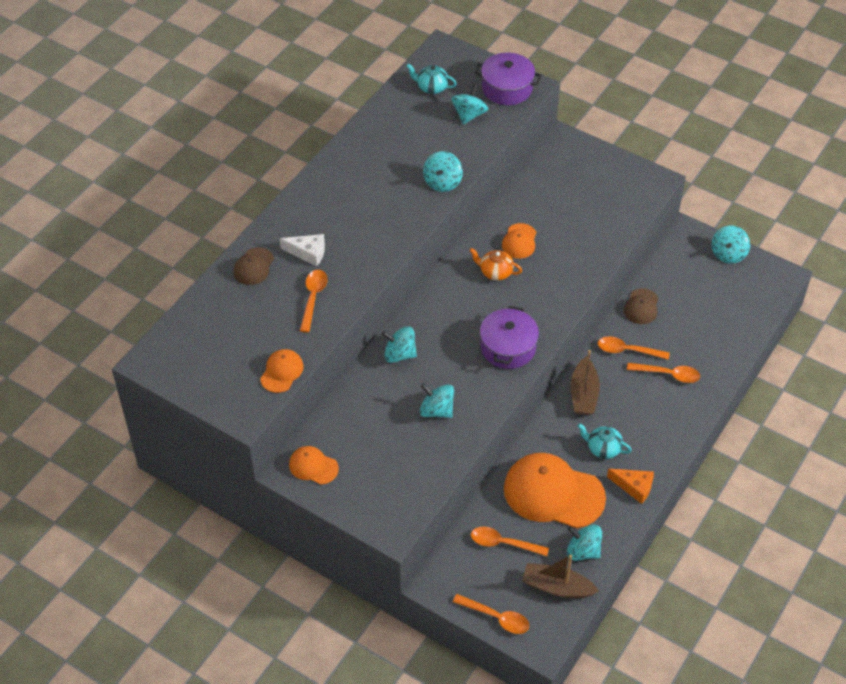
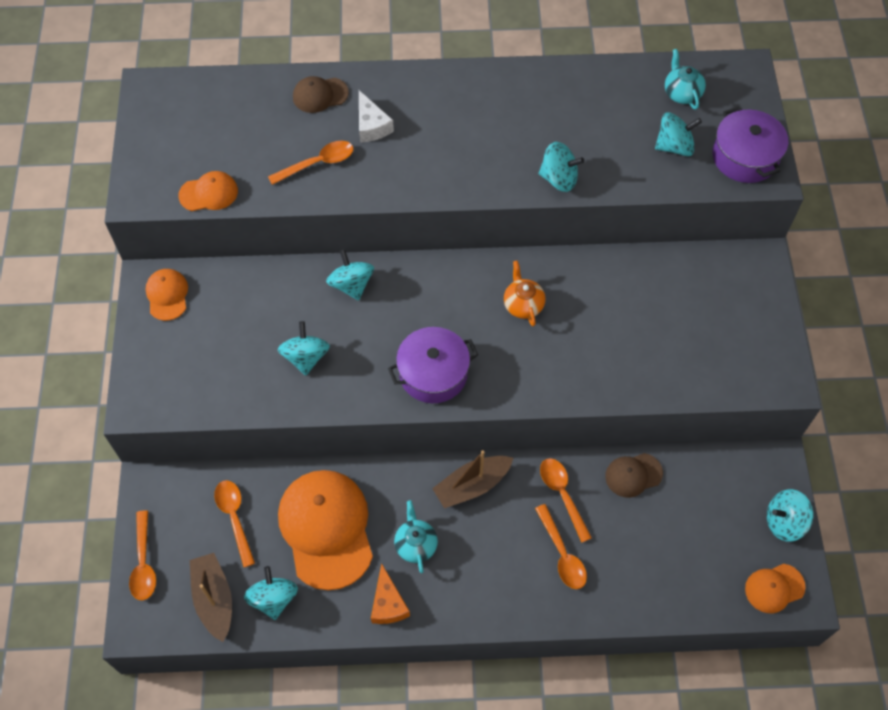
camera: 55 degrees right, 10 degrees up
(442, 182) = (559, 178): turquoise spinning top -> turquoise spinning top turned 150 degrees counterclockwise
(519, 241) = (582, 302): orange cap -> orange cap (774, 588)

